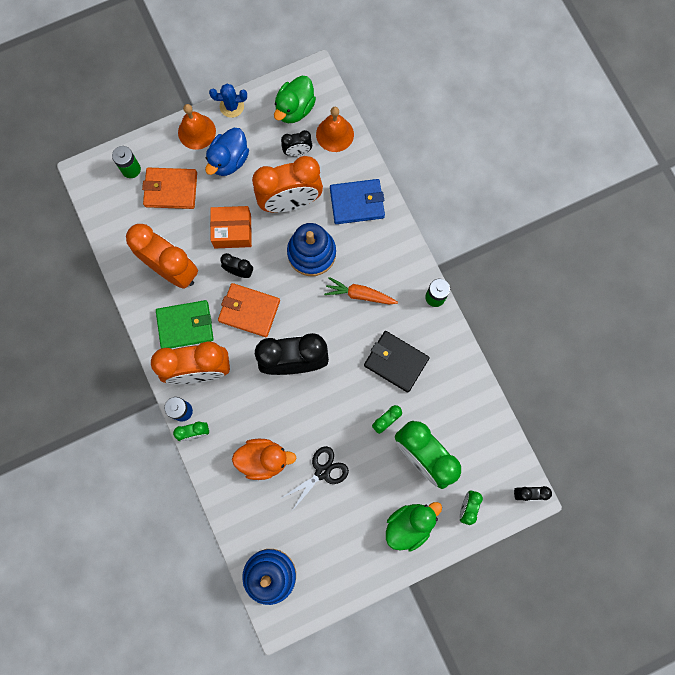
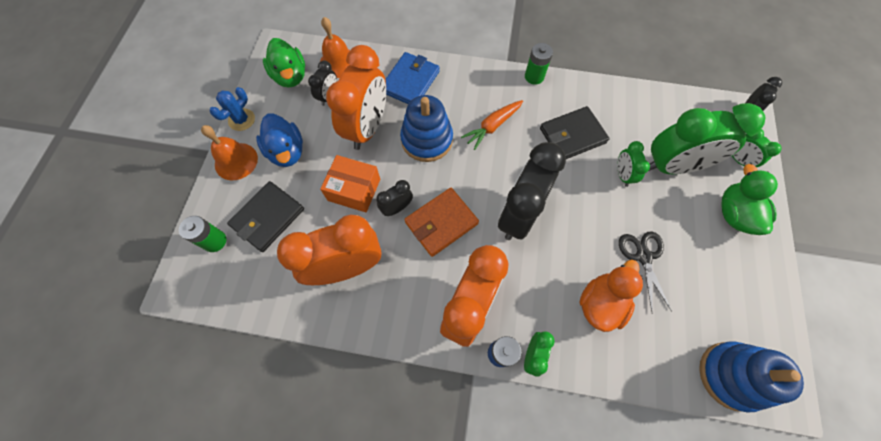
camera: 55 degrees left, 10 degrees down
(171, 189) = (268, 217): orange wallet -> black wallet
(185, 325) = (412, 291): green wallet -> none
(232, 231) = (354, 190): orange box -> orange box turned 75 degrees clockwise

